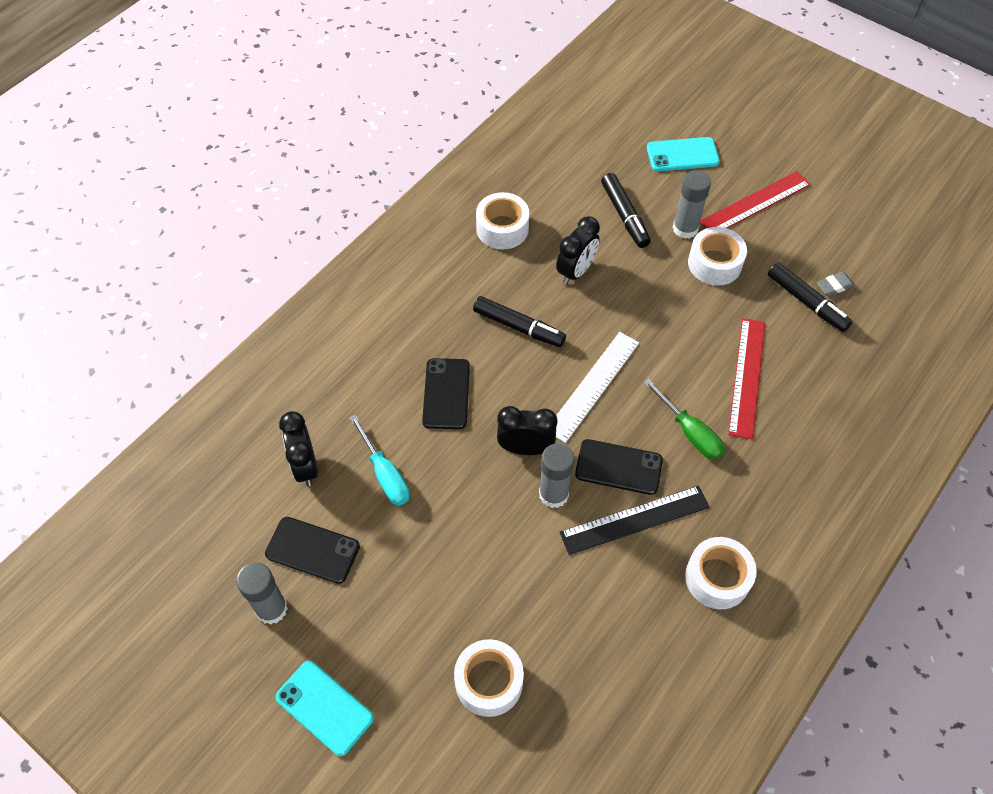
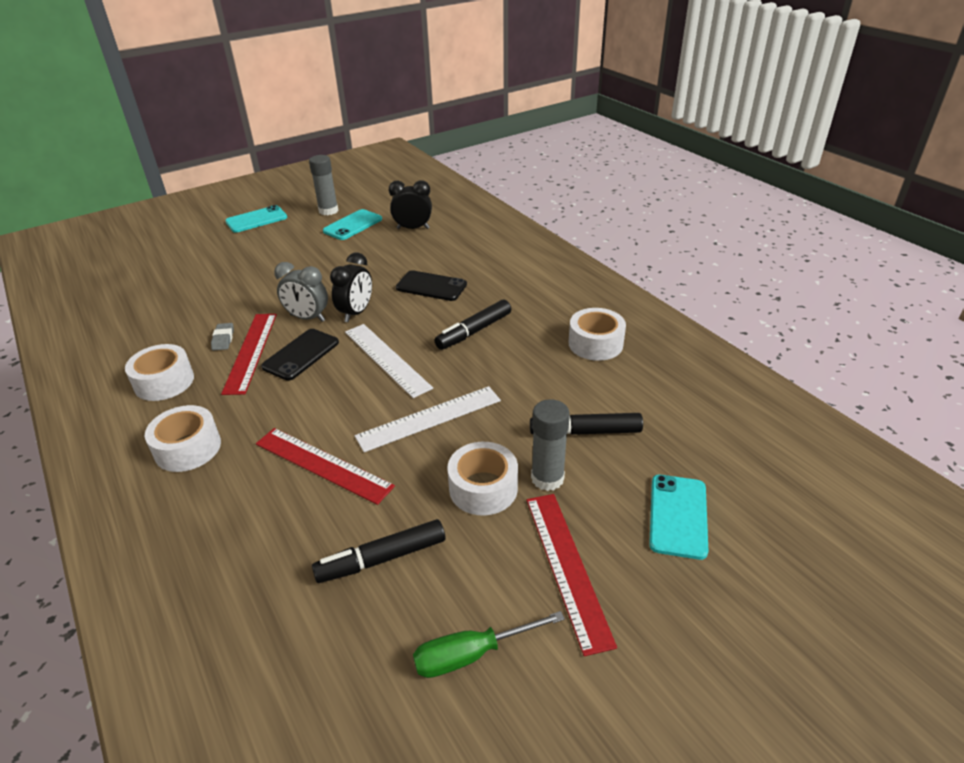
camera: 110 degrees right, 20 degrees down
(312, 550) = (353, 225): black phone -> turquoise phone
(385, 474) = (384, 254): turquoise screwdriver -> none
(489, 682) = (210, 269): white tape -> white tape (188, 448)
(553, 494) = (307, 318): grey glue stick -> grey clock
(576, 271) = (521, 378): black clock -> none
(634, 520) = (251, 352): black ruler -> red ruler
(658, 322) = (429, 418): none -> white ruler
(690, 432) = (297, 404): green screwdriver -> green screwdriver (471, 654)
(834, 286) = (389, 602): grey eraser -> grey eraser (223, 339)

